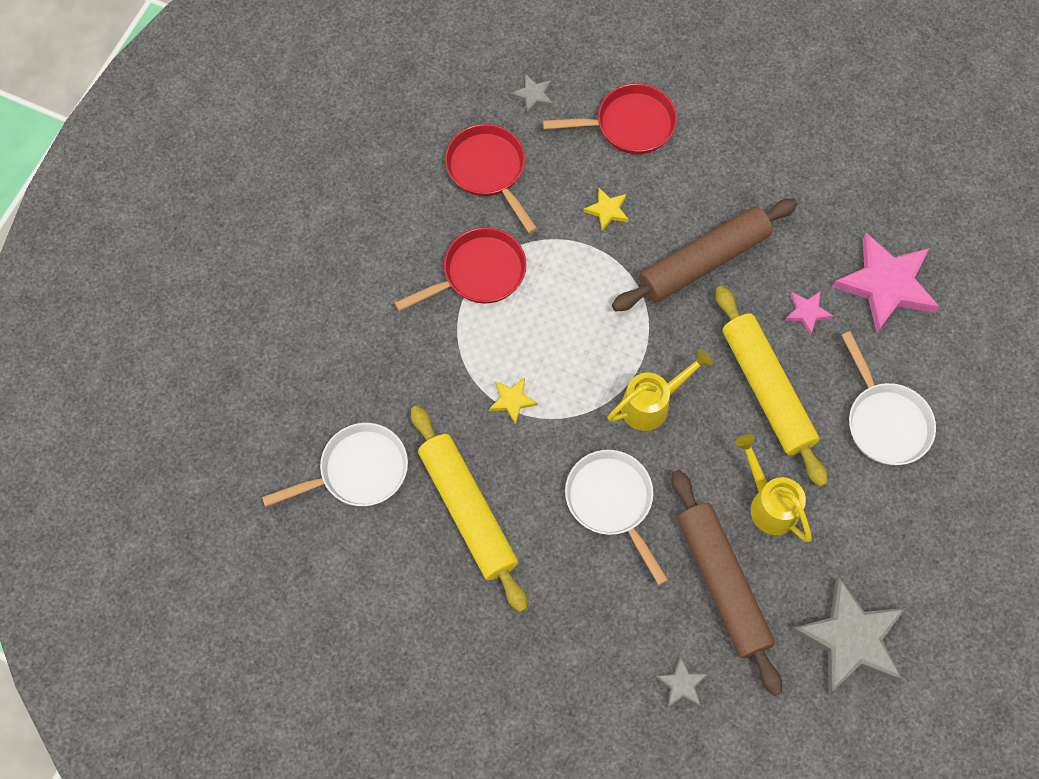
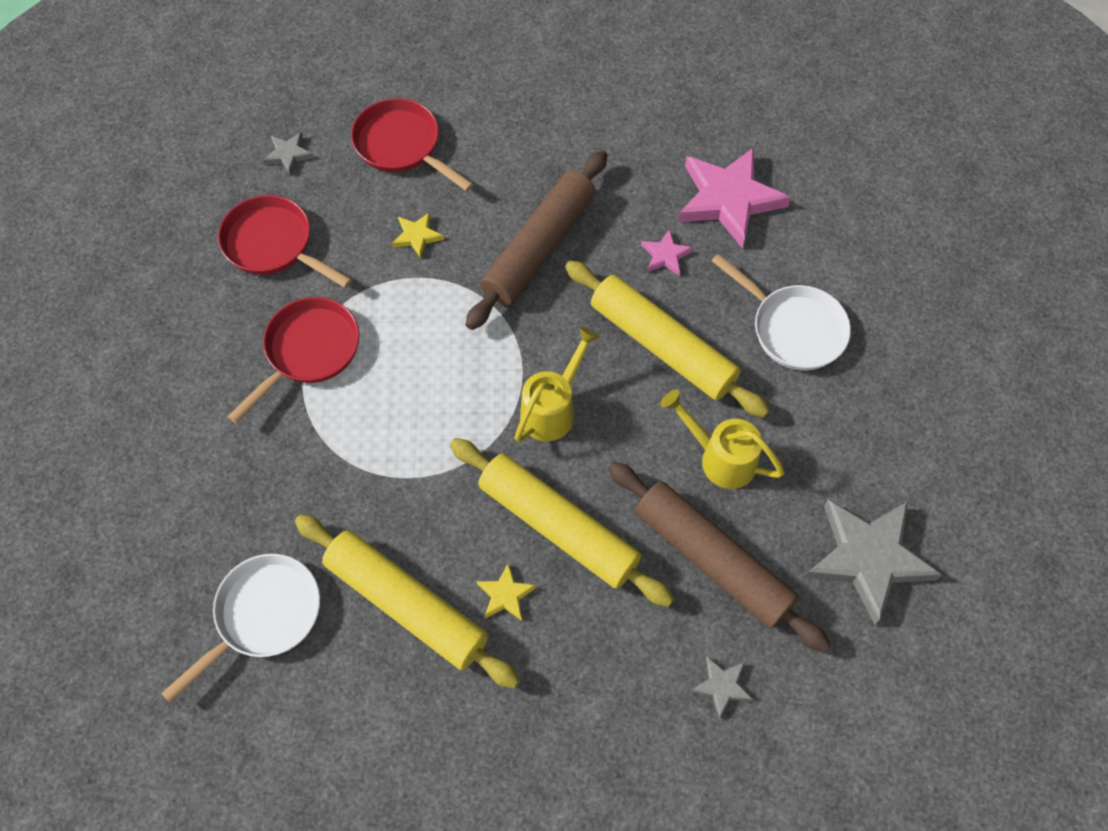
camera: 25 degrees left, 5 degrees down
(512, 400) = (403, 467): yellow star -> yellow star (505, 595)
(612, 502) = (558, 527): white pan -> yellow rolling pin
(629, 125) = (401, 146): red pan -> red pan turned 105 degrees counterclockwise

